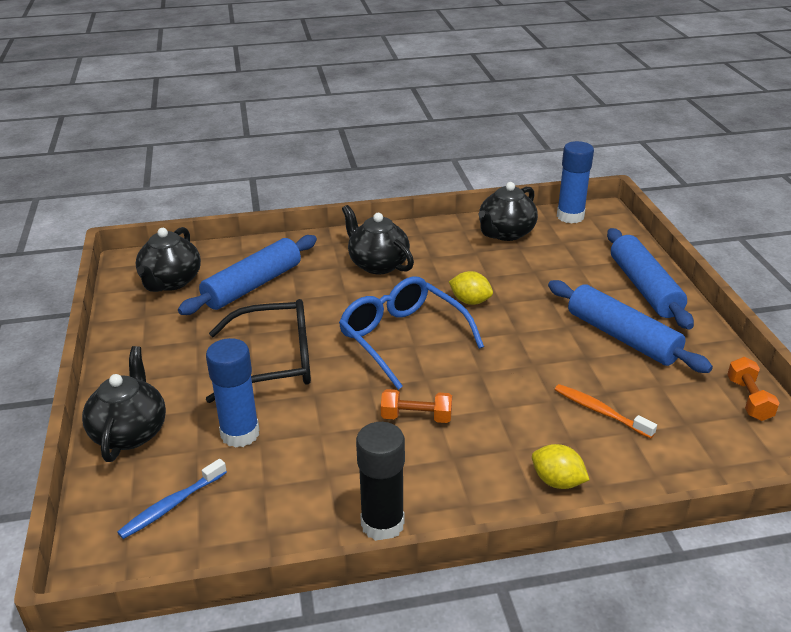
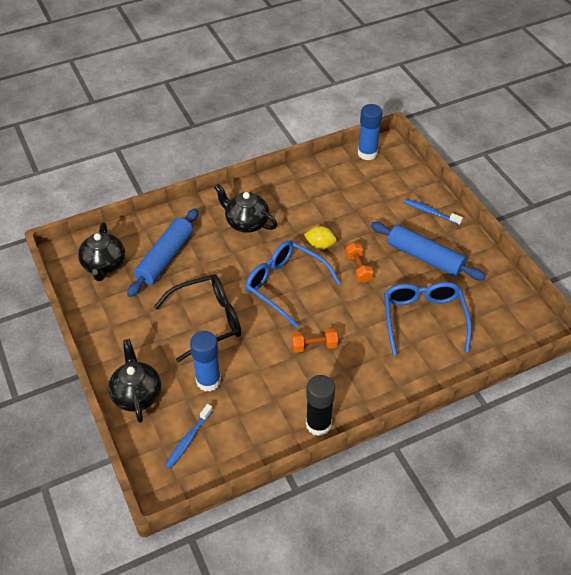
camera: 15 degrees left, 15 degrees up
(505, 233) = (326, 177): black teapot -> none
(557, 481) = (410, 374): yellow lemon -> none
(600, 411) = (423, 319): orange toothbrush -> blue glasses
(644, 287) = (430, 212): blue rolling pin -> blue toothbrush
(749, 399) = (508, 292): orange dumbbell -> orange dumbbell (358, 268)

